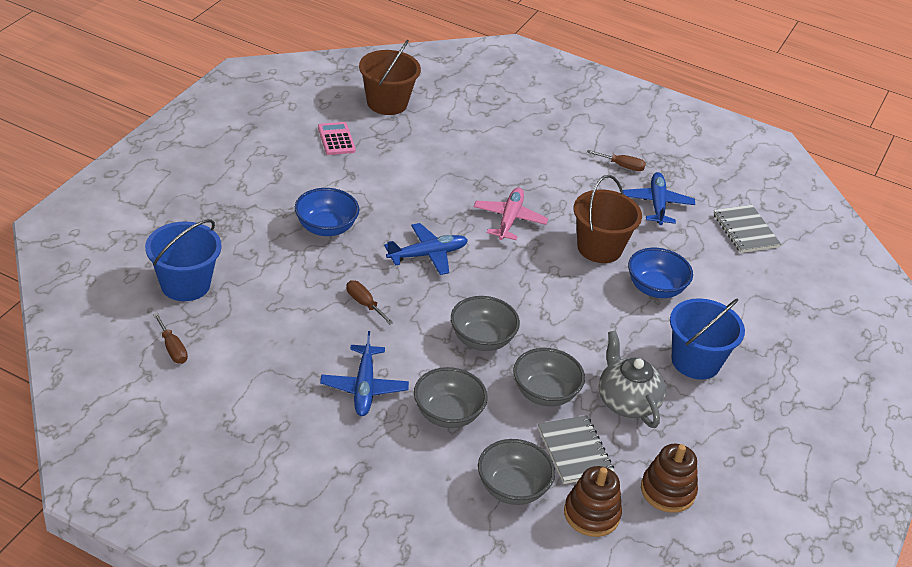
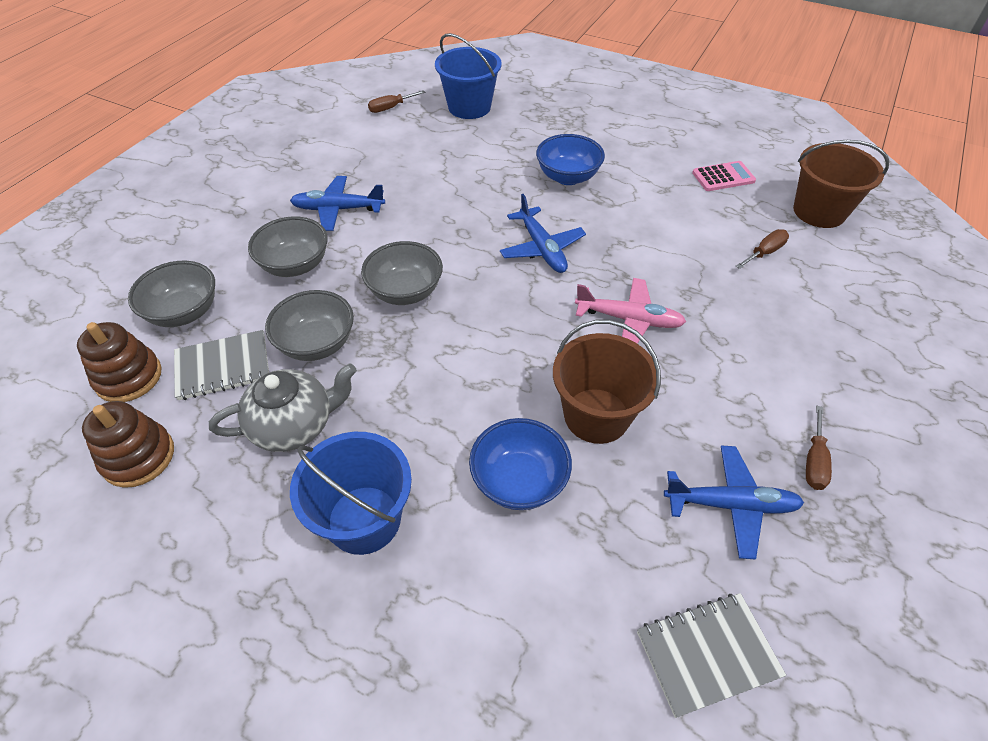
camera: 95 degrees right, 10 degrees up
(364, 304) = (455, 205): brown screwdriver -> brown screwdriver (764, 252)

